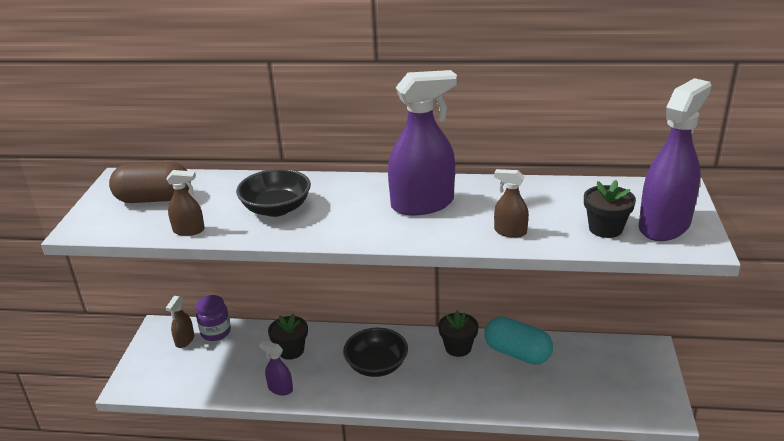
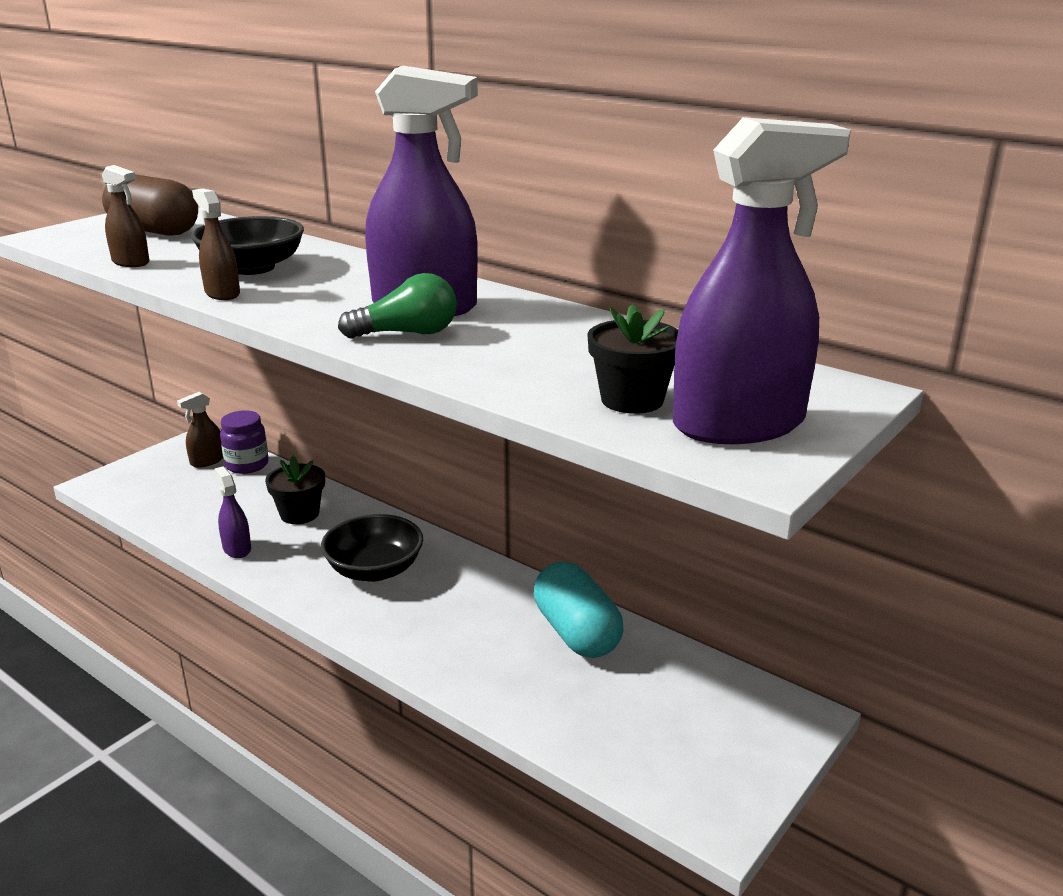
camera: 30 degrees right, 5 degrees down
(444, 226) = (407, 333): none -> green light bulb
(458, 347) = (502, 592): black flower pot -> none
(510, 232) = (483, 363): brown spray bottle -> brown spray bottle (222, 293)

